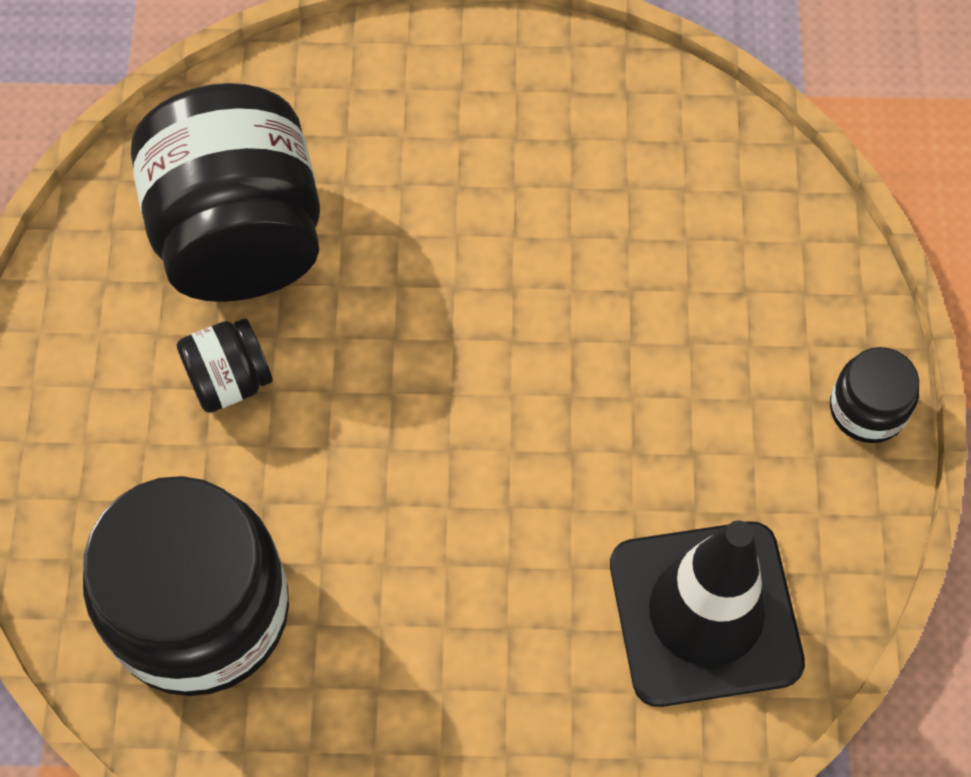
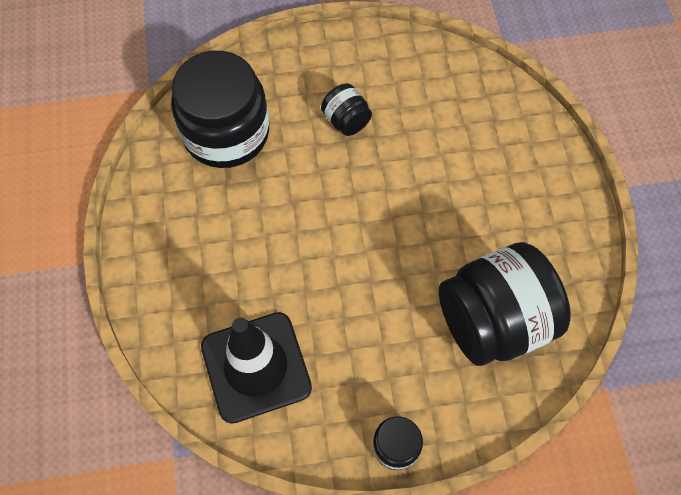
camera: 80 degrees right, 0 degrees up
(239, 236) = (427, 109): black jar -> black jar (493, 321)

